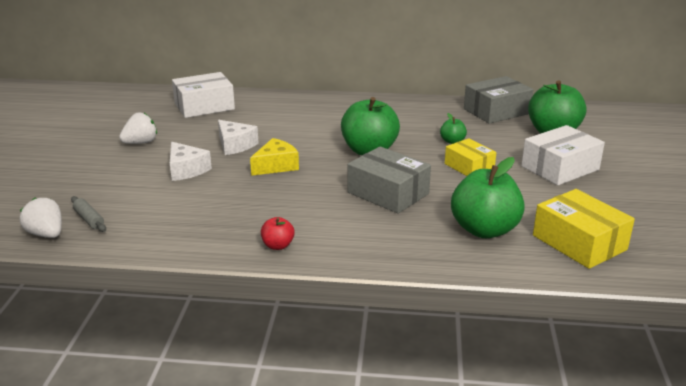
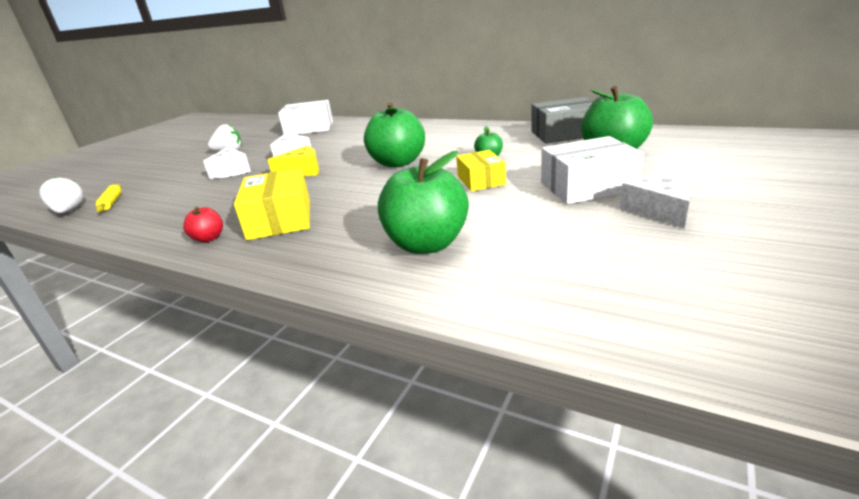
camera: 25 degrees right, 0 degrees up
(89, 219) = (112, 203): grey rolling pin -> yellow rolling pin
(388, 193) = (369, 199): grey box -> none
(579, 242) = (532, 272): yellow box -> yellow box (280, 219)
(622, 185) = (657, 210): none -> white cheese

